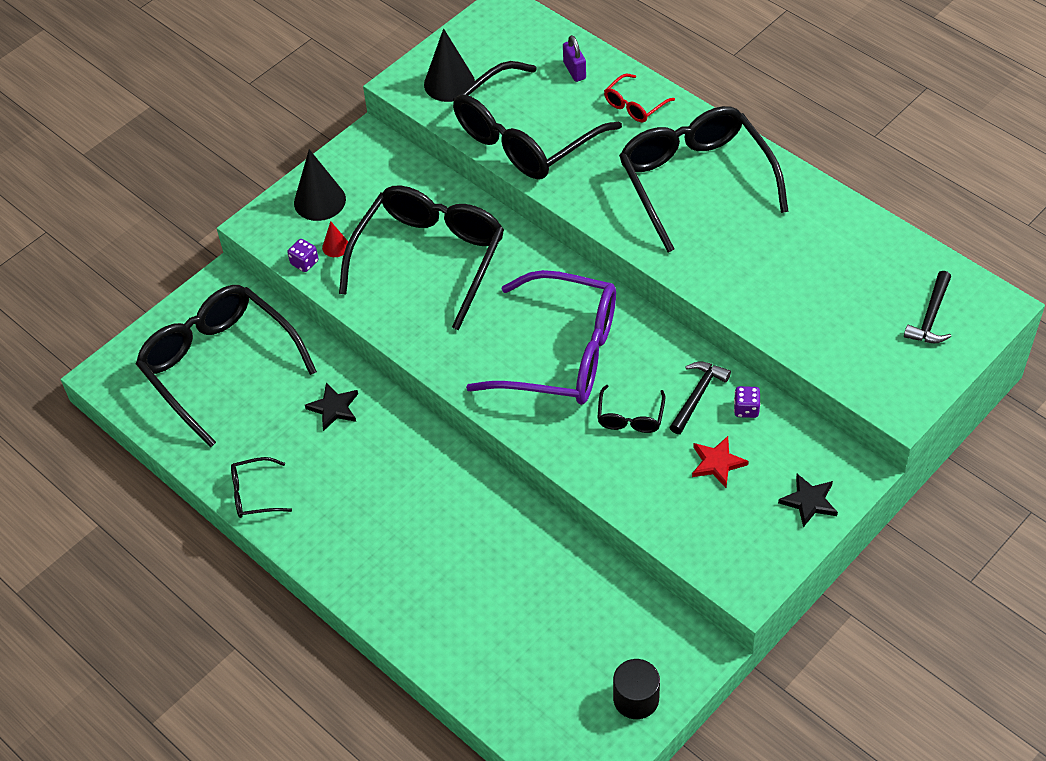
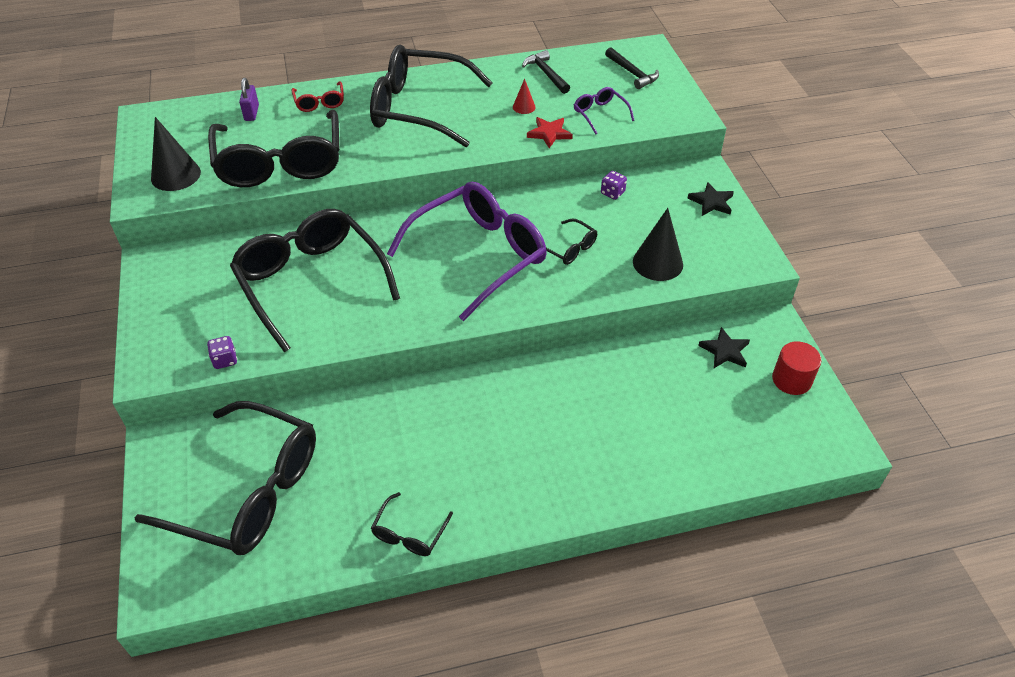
camera: 60 degrees left, 5 degrees down
(220, 366) = (247, 491): black glasses -> black glasses turned 150 degrees counterclockwise
(319, 201) = (173, 319): black cone -> black cone (657, 263)
(334, 408) = (373, 430): black star -> black star (725, 351)
(335, 246) = (232, 332): red cone -> red cone (524, 107)
(574, 71) = (251, 113): purple padlock -> purple padlock turned 75 degrees clockwise
(636, 698) = (791, 380): black cylinder -> red cylinder
(697, 396) = (581, 209): black hammer -> black hammer (546, 74)
(717, 463) = (646, 227): red star -> red star (549, 133)
(825, 327) = (600, 114): none -> purple glasses

